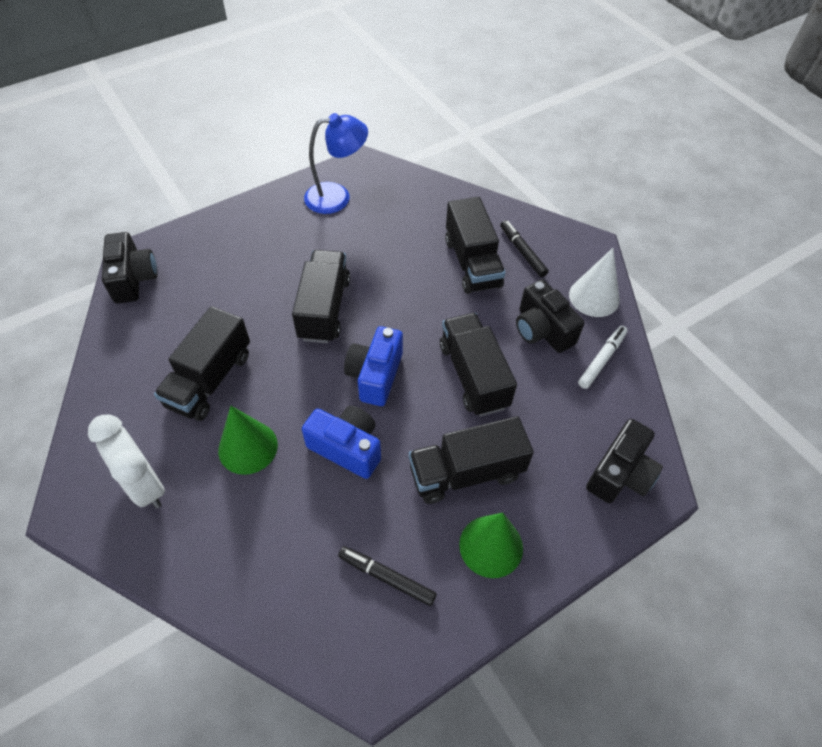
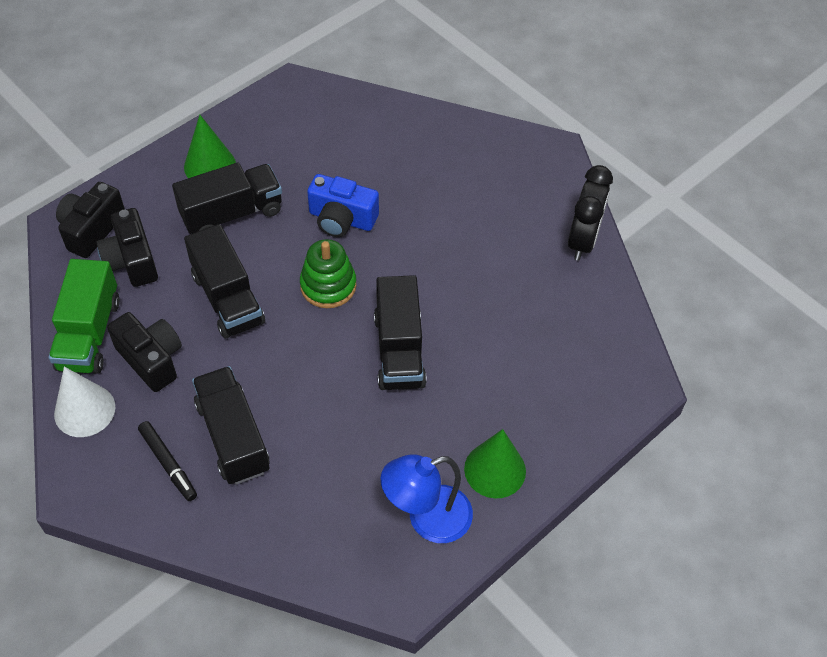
camera: 170 degrees right, 0 degrees up
(107, 388) = (582, 240): none -> black clock
(133, 279) = (626, 356): black camera -> black camera (131, 261)
(145, 485) = (504, 172): white clock -> none
(210, 379) = (489, 260): black truck -> none
(248, 447) = (430, 209): green cone -> green cone (495, 470)
(375, 375) = (328, 285): blue camera -> green stacking toy
(386, 577) = (291, 138): black marker -> none
(601, 360) = (89, 334): white marker -> green truck

